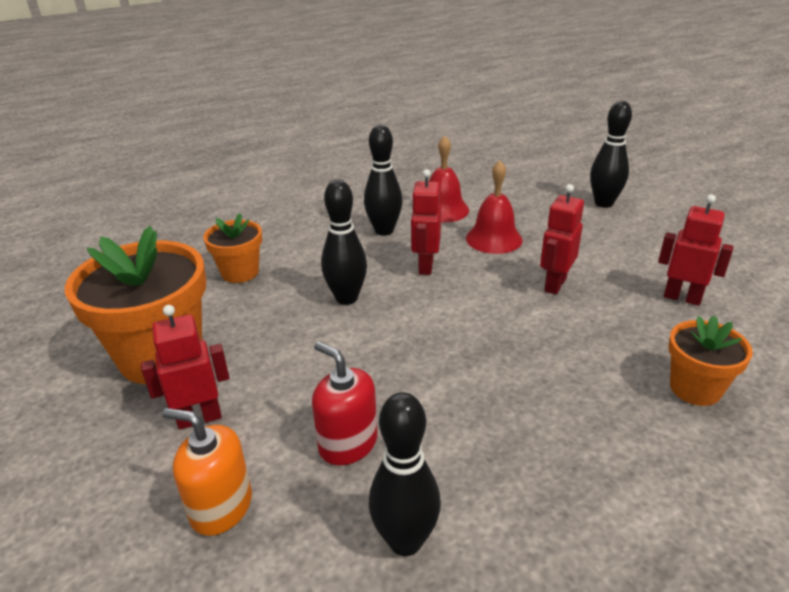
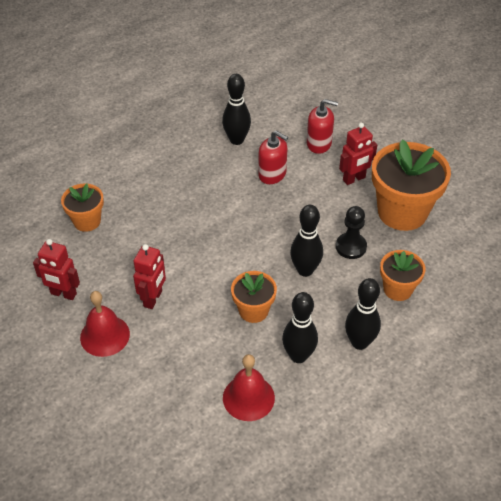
camera: 170 degrees right, 15 degrees up
(221, 507) = (319, 143): orange soap dispenser -> red soap dispenser
(270, 318) = (351, 247): none -> black pawn
(425, 266) = (253, 310): red robot -> orange flower pot
(494, 239) = (198, 353): red bell -> red bell (105, 335)
(603, 203) = (85, 425): black bowling pin -> black bowling pin (359, 342)

